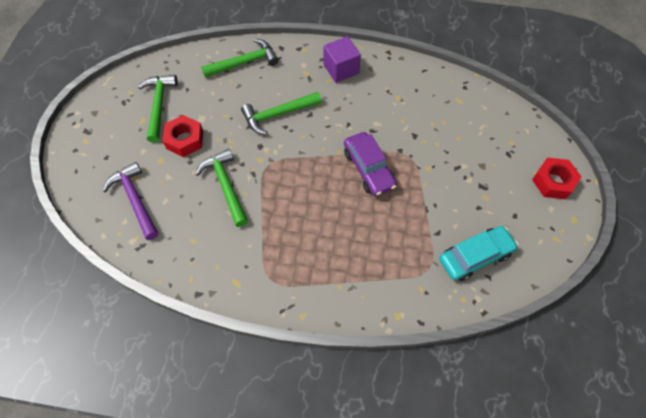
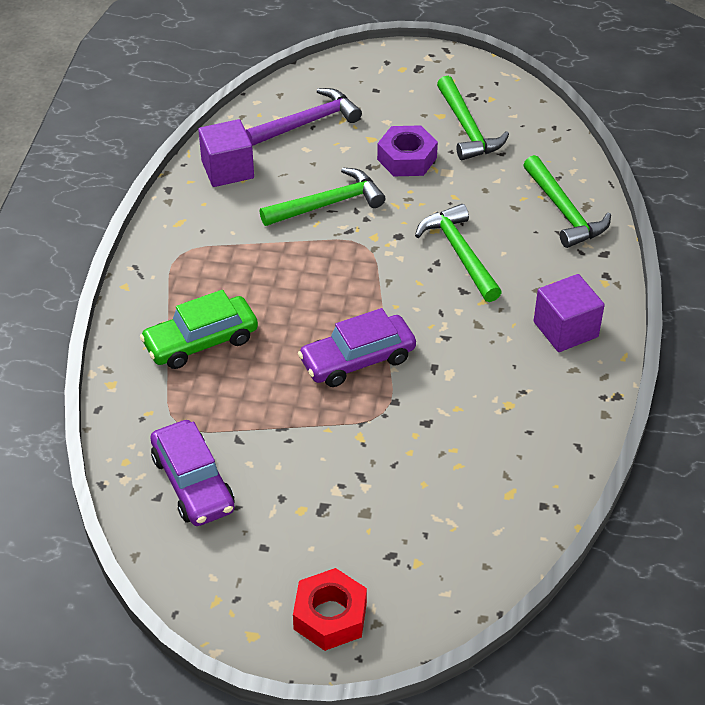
camera: 90 degrees right, 15 degrees down
(159, 106) = (467, 128): green hammer -> green hammer turned 75 degrees clockwise
(181, 252) = (227, 169): none -> purple cube
(185, 140) = (407, 159): red nut -> purple nut
(356, 260) = (201, 341): none -> green car
(475, 256) = (193, 483): turquoise car -> purple car

